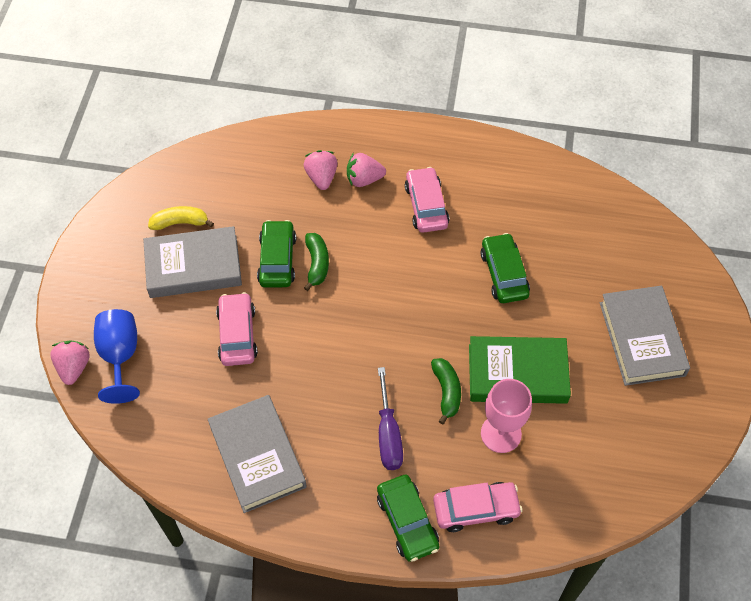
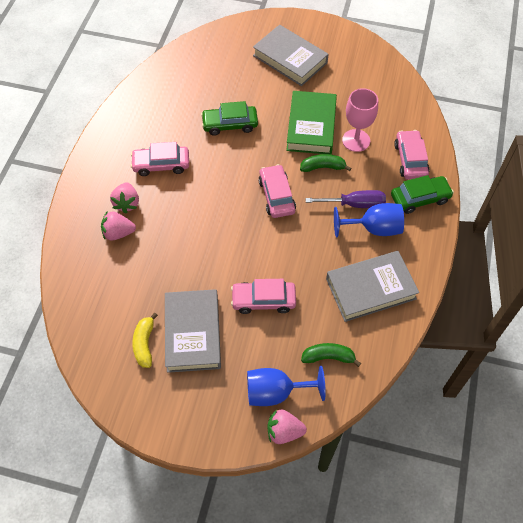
camera: 85 degrees left, 0 degrees up
(277, 259) = (195, 269): green car -> none
(317, 264) = (204, 241): green banana -> green banana (328, 357)
(351, 459) = (373, 228): none -> blue goblet
(392, 338) = (276, 196): none -> pink car
(641, 339) = (290, 59): grey book -> grey book turned 45 degrees clockwise

